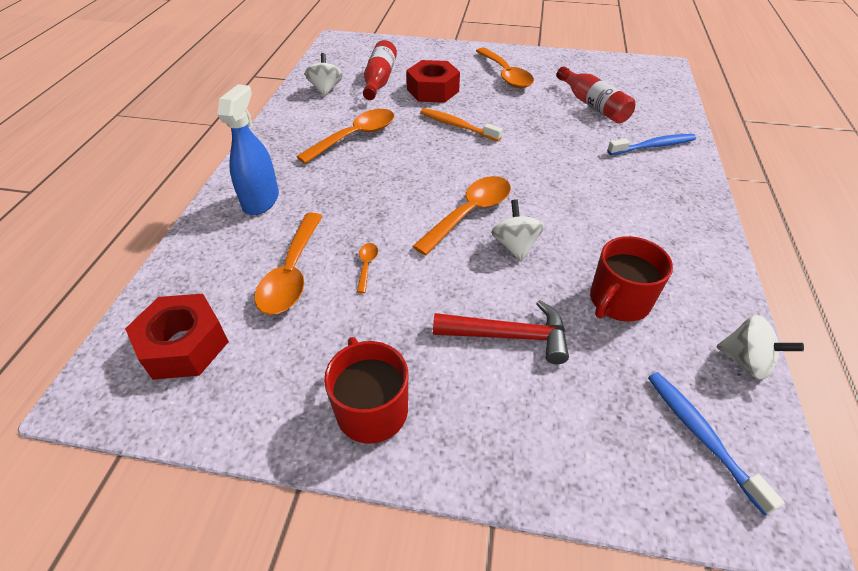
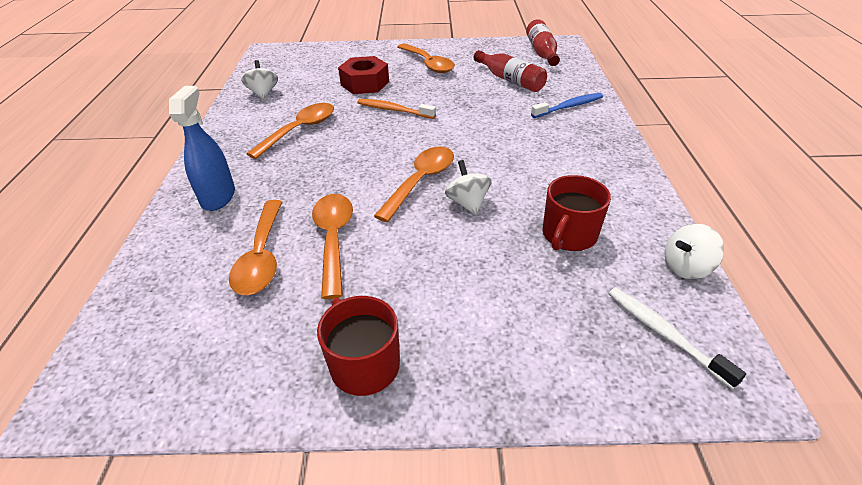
camera: 10 degrees left, 5 degrees down
(184, 345) = (163, 338): red nut -> none
(366, 265) = (333, 239): orange spoon -> orange spoon, size x2.26
(379, 80) = (313, 80): red bottle -> red bottle (541, 52)
(509, 336) = (479, 279): red hammer -> none
(701, 435) = (664, 334): blue toothbrush -> white toothbrush
(745, 361) = (686, 267): white spinning top -> white spinning top turned 135 degrees clockwise

